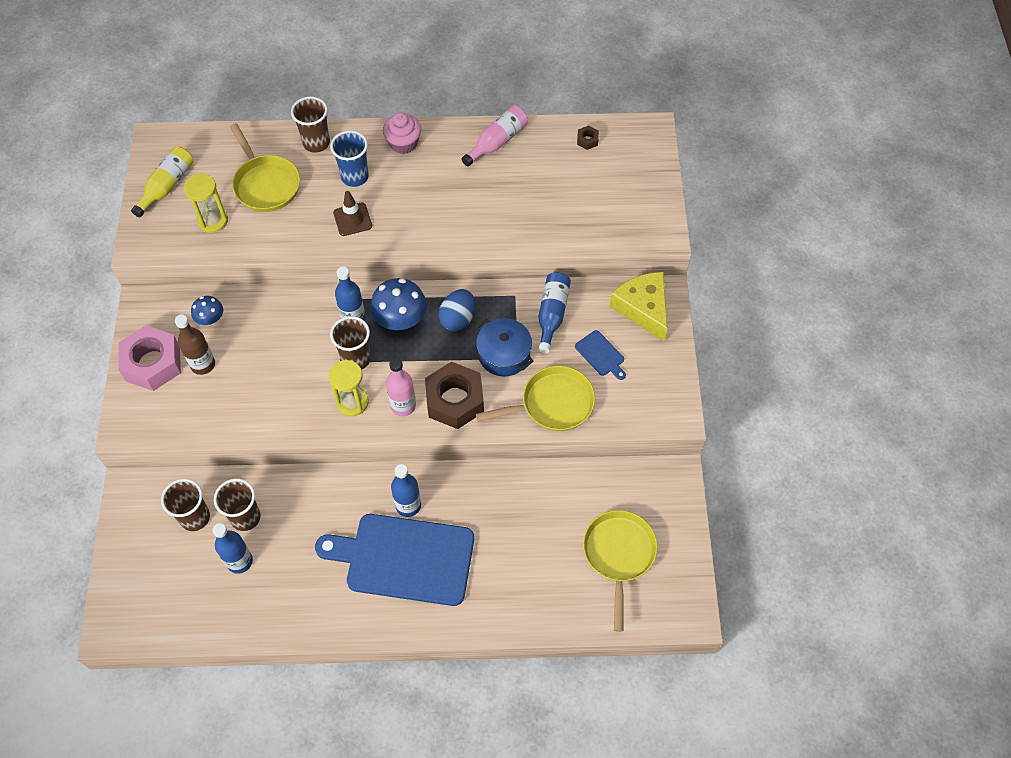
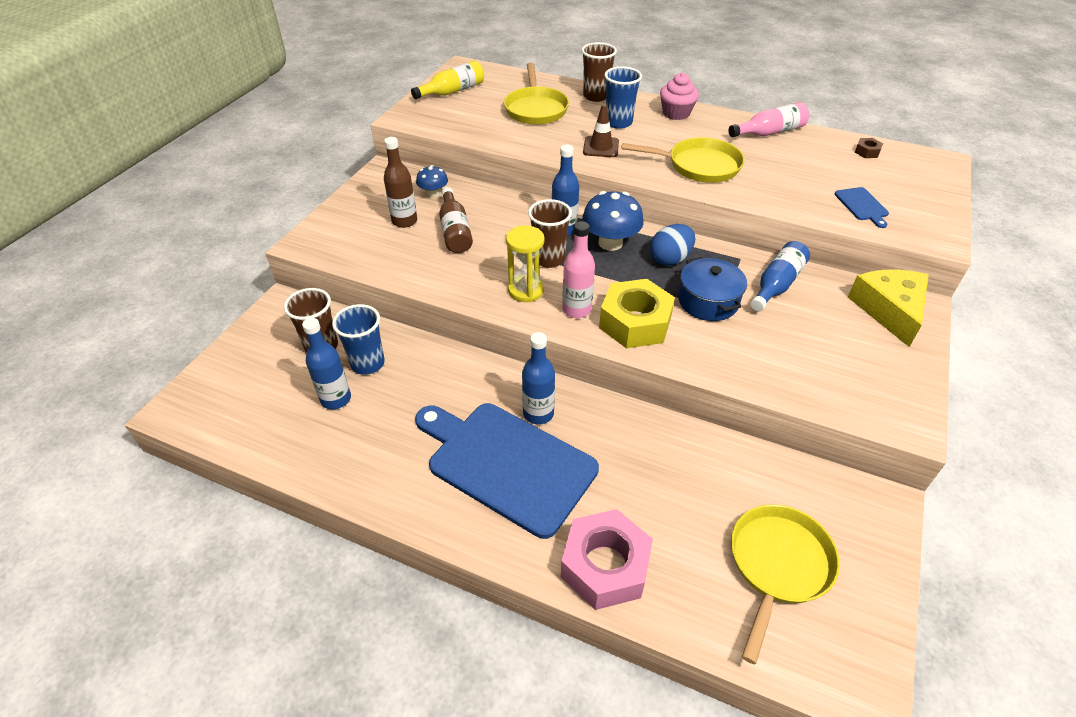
camera: 25 degrees right, 15 degrees down
(152, 363) = (362, 208): pink nut -> pink nut (605, 566)
(213, 221) = (475, 118): yellow hourglass -> none
(245, 517) = (367, 363): brown cup -> blue cup
(256, 358) = (455, 231): none -> brown bottle
(455, 400) = (635, 322): brown nut -> yellow nut
(552, 404) = (748, 361): yellow pan -> yellow pan (699, 166)
(601, 355) = (824, 335): blue cutting board -> blue cutting board (862, 205)

